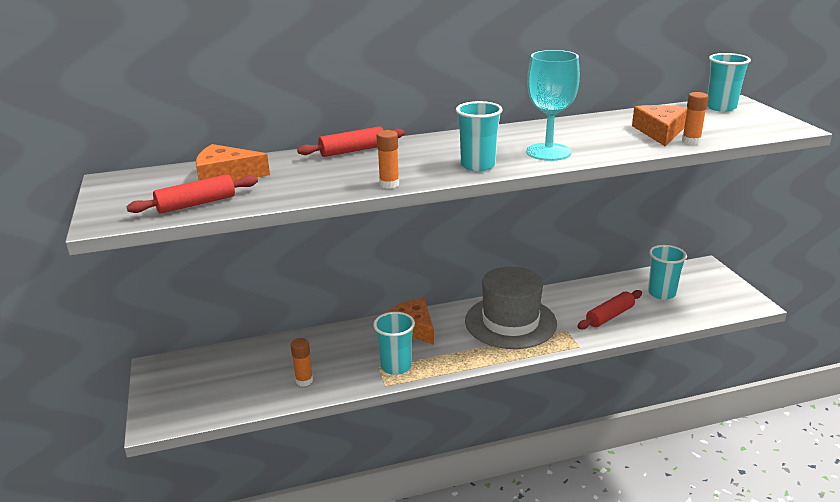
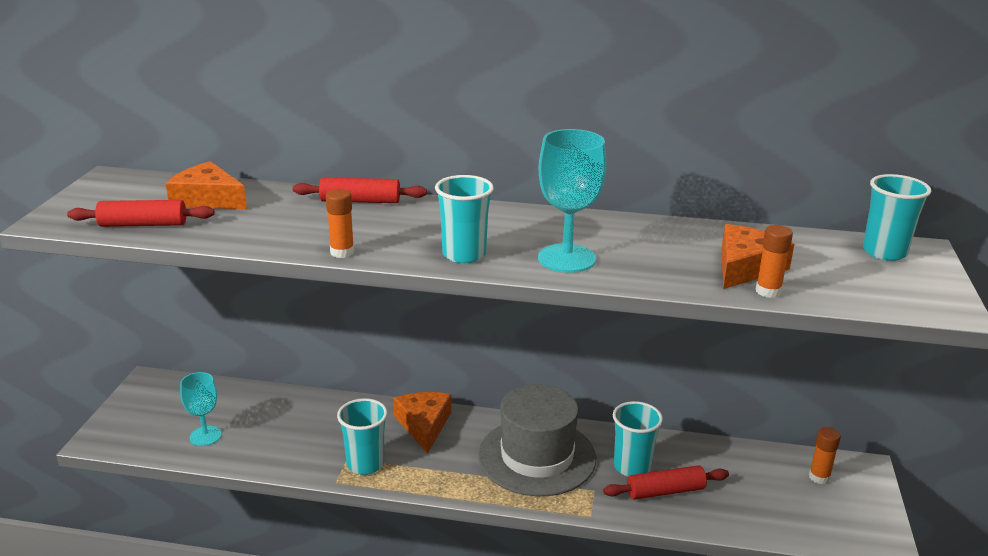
camera: 25 degrees right, 0 degrees up
(248, 389) = (205, 436): none -> turquoise goblet
(304, 381) = (263, 446): orange glue stick -> orange glue stick (819, 477)
(661, 293) = (763, 485): turquoise cup -> turquoise cup (632, 467)

